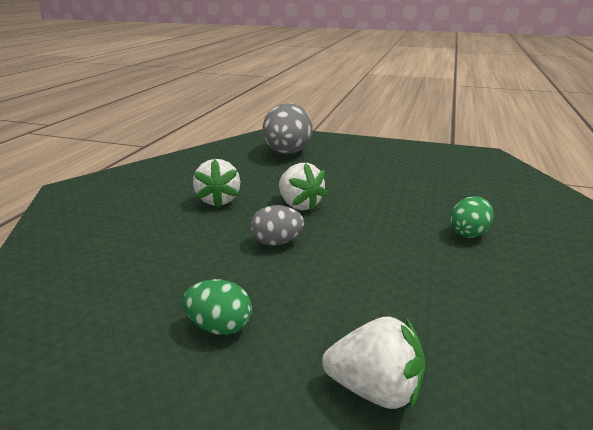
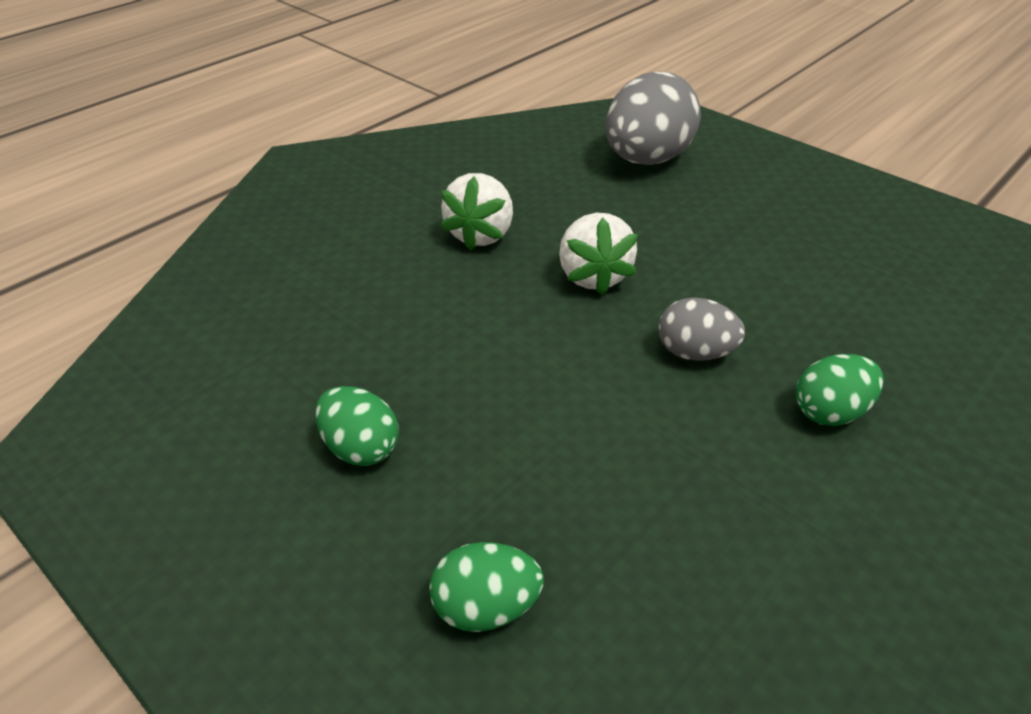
camera: 25 degrees right, 15 degrees up
(277, 242) = (514, 337): grey egg -> grey egg (695, 353)
(375, 389) = (486, 608): white strawberry -> green egg

